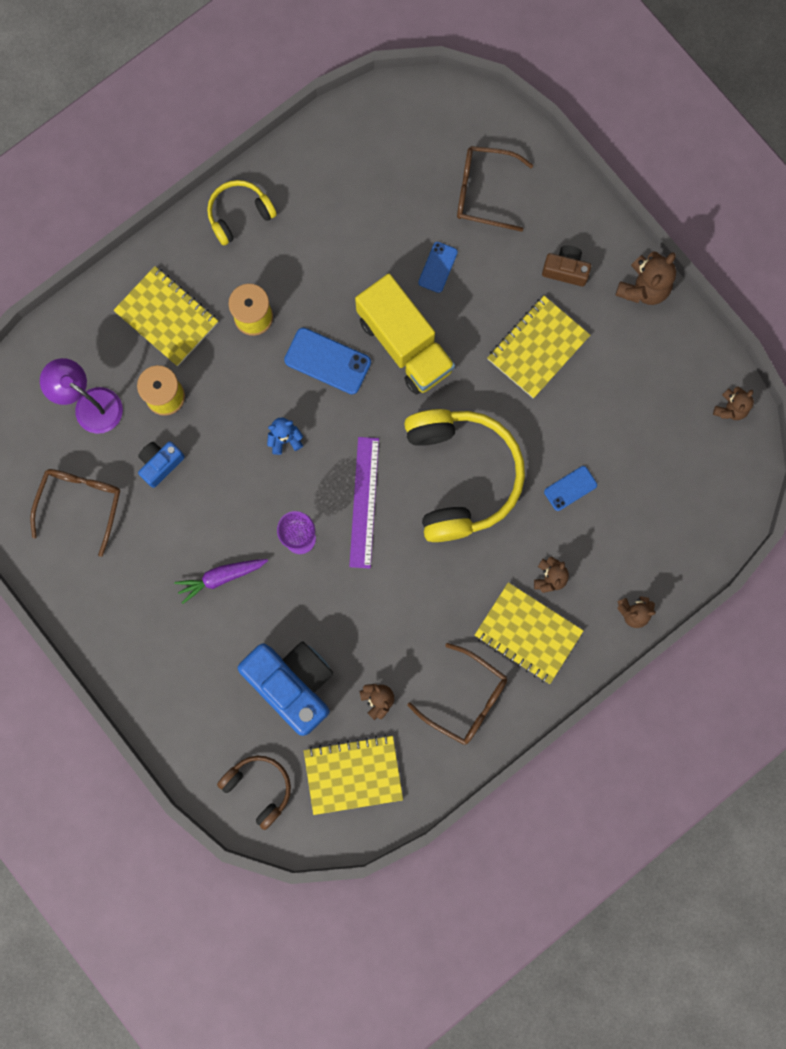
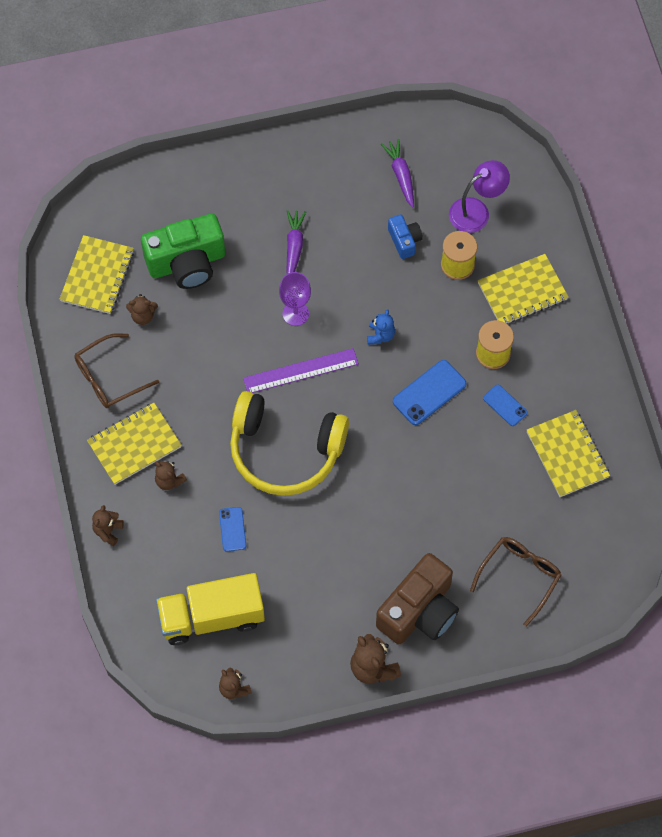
camera: 115 degrees right, 15 degrees down
(81, 503) = (401, 175): brown glasses -> purple carrot
(239, 215) = (585, 378): yellow headphones -> none
(259, 788) = (123, 209): brown headphones -> none
(292, 684) = (187, 263): blue camera -> green camera
(364, 502) = (300, 371): purple ruler -> purple ruler turned 45 degrees counterclockwise
(404, 344) = (415, 456): yellow truck -> yellow truck (212, 617)
(438, 267) = (469, 510): blue phone -> blue phone (505, 405)
(537, 348) = (362, 558): yellow notebook -> yellow notebook (567, 454)
(565, 270) = (419, 611): brown camera -> brown camera, size x2.02

